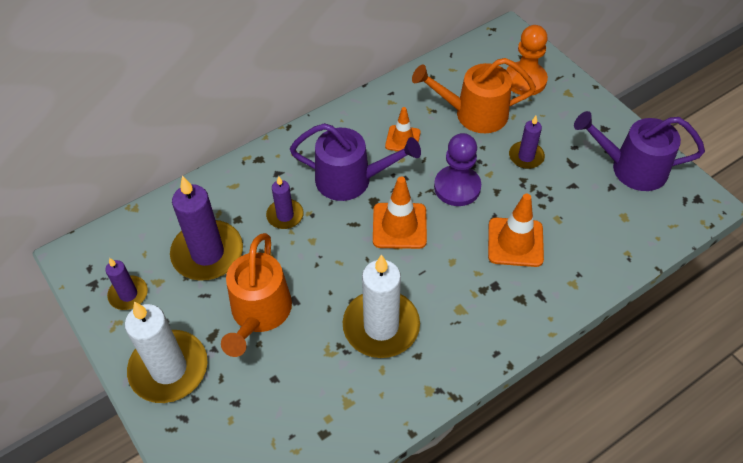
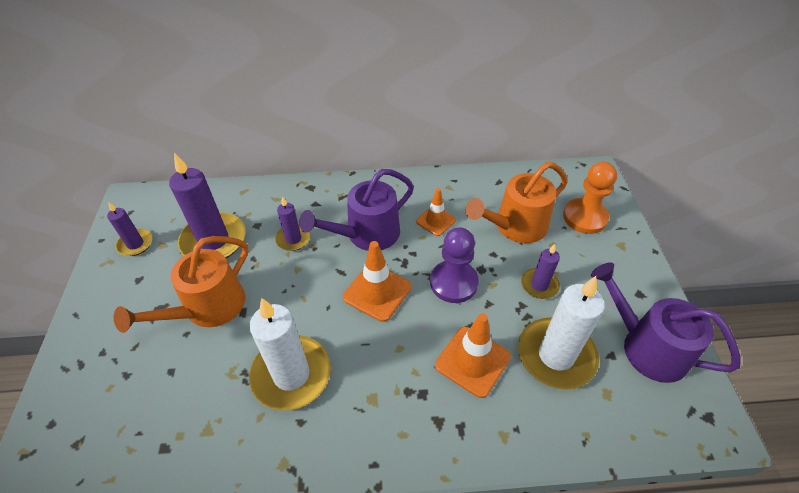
camera: 30 degrees right, 5 degrees down
(169, 369) = (108, 317): white candle -> white candle (556, 355)
(350, 180) = (367, 234): purple watering can -> purple watering can turned 105 degrees clockwise
(474, 114) = (515, 226): orange watering can -> orange watering can turned 60 degrees counterclockwise

